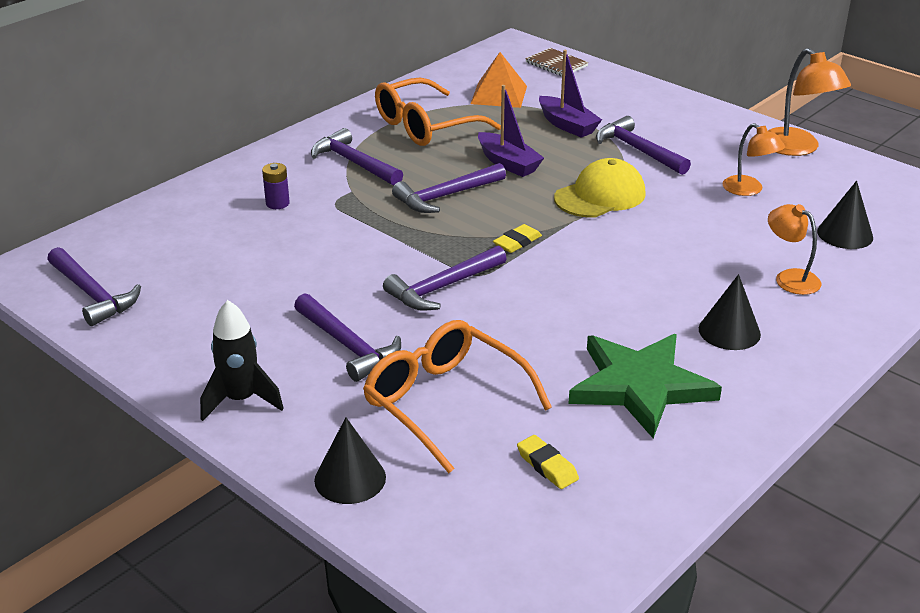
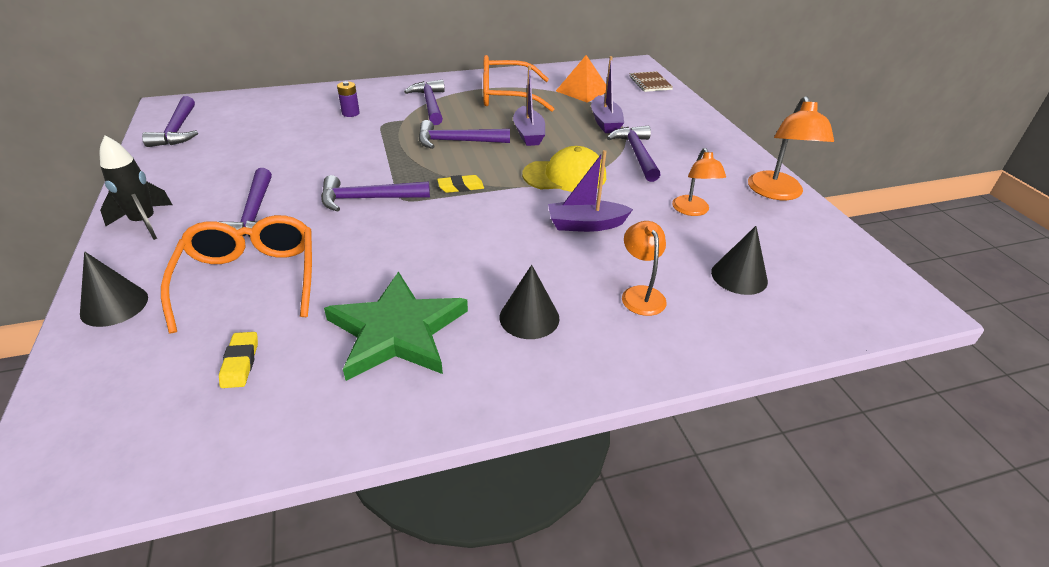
camera: 30 degrees right, 5 degrees up
(676, 236) = (586, 224): none -> purple boat

